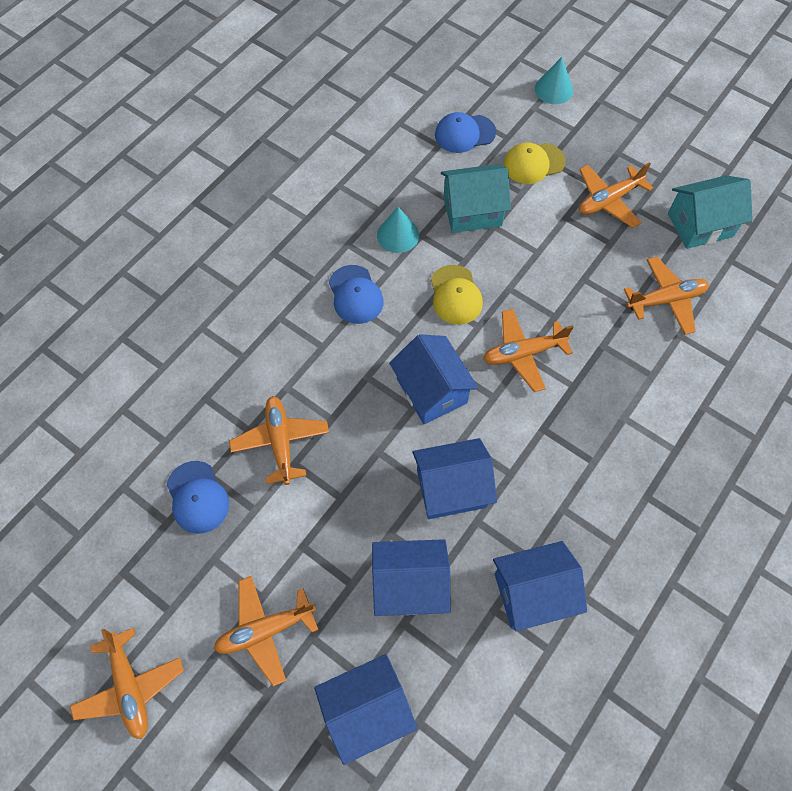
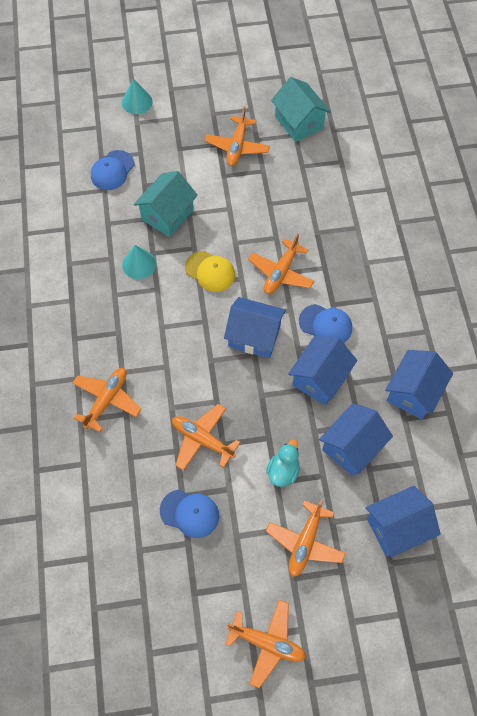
camera: 45 degrees left, 0 degrees up
(320, 542) = (283, 471): none -> turquoise duck
(355, 295) = (152, 320): blue cap -> blue cap (325, 325)
(366, 710) = (397, 527): blue house -> blue house turned 45 degrees clockwise
(533, 163) = (172, 157): yellow cap -> none
(665, 300) = (323, 180): orange plane -> orange plane (107, 400)
(700, 225) = (299, 122): turquoise house -> turquoise house turned 60 degrees counterclockwise

